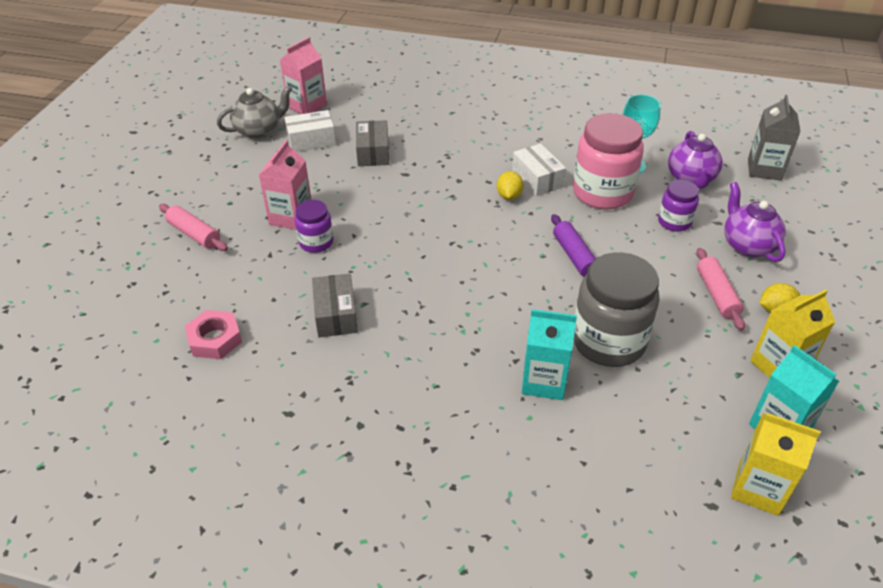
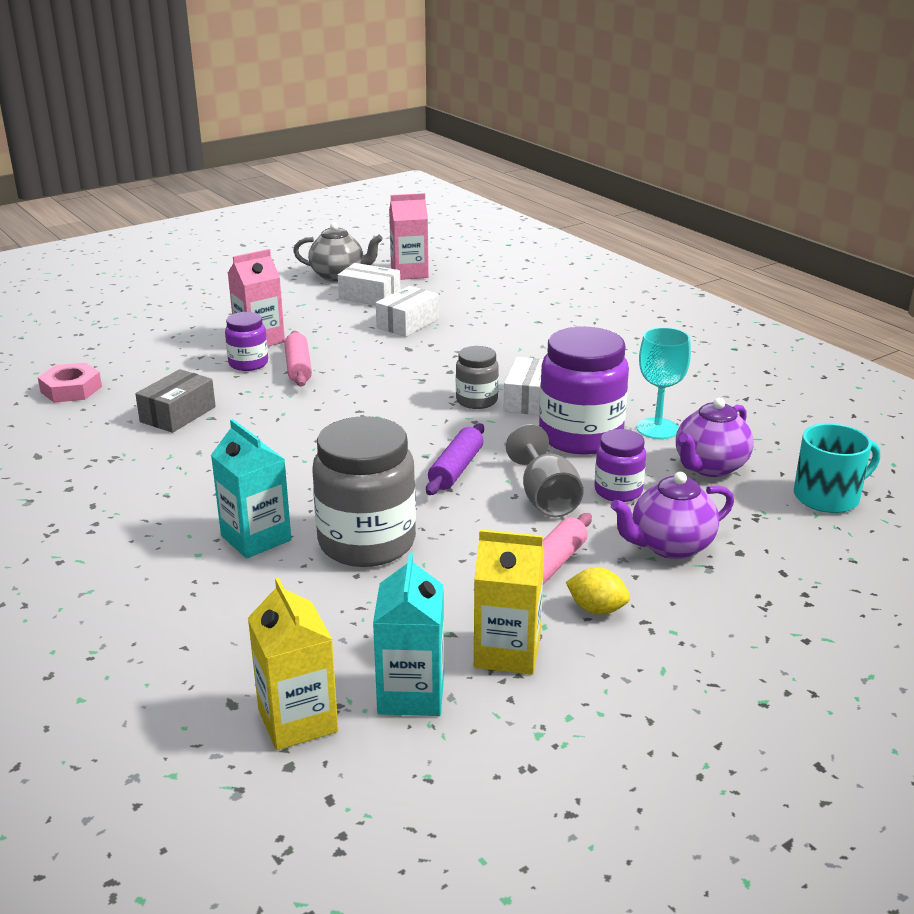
camera: 40 degrees right, 15 degrees down
(194, 234) = (171, 322): pink rolling pin -> pink rolling pin (298, 368)
(373, 152) = (407, 323): grey box -> white box
(509, 196) = (476, 400): yellow lemon -> grey jar
(602, 193) = (580, 437): pink jar -> purple jar
(649, 249) = (546, 498): none -> grey goblet
(747, 245) = (670, 546): purple teapot -> purple teapot turned 135 degrees counterclockwise
(764, 169) = (828, 497): grey carton -> turquoise mug

